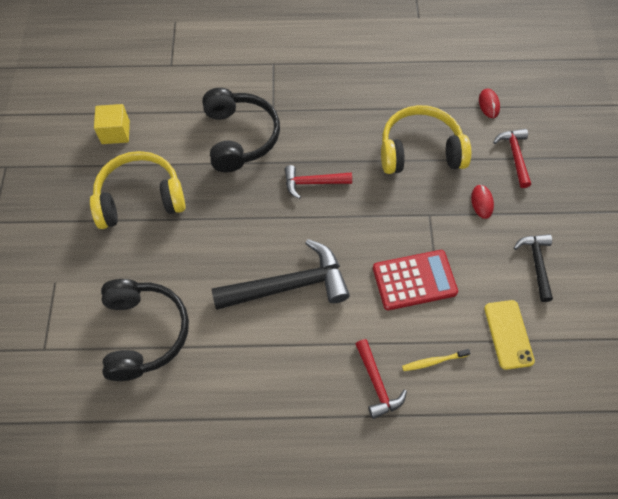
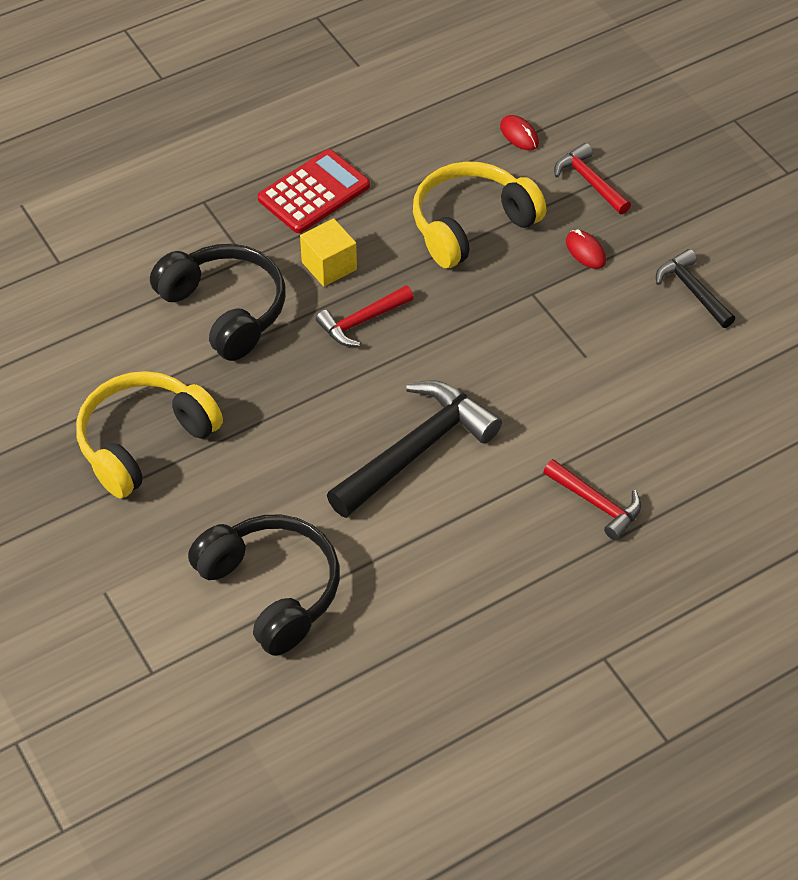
camera: 30 degrees left, 10 degrees down
(115, 132) = (46, 379): yellow cube -> yellow cube (329, 266)
(414, 280) = (564, 374): red calculator -> red calculator (314, 192)
(434, 361) = (645, 448): yellow toothbrush -> none
(508, 334) = (709, 380): yellow phone -> none

